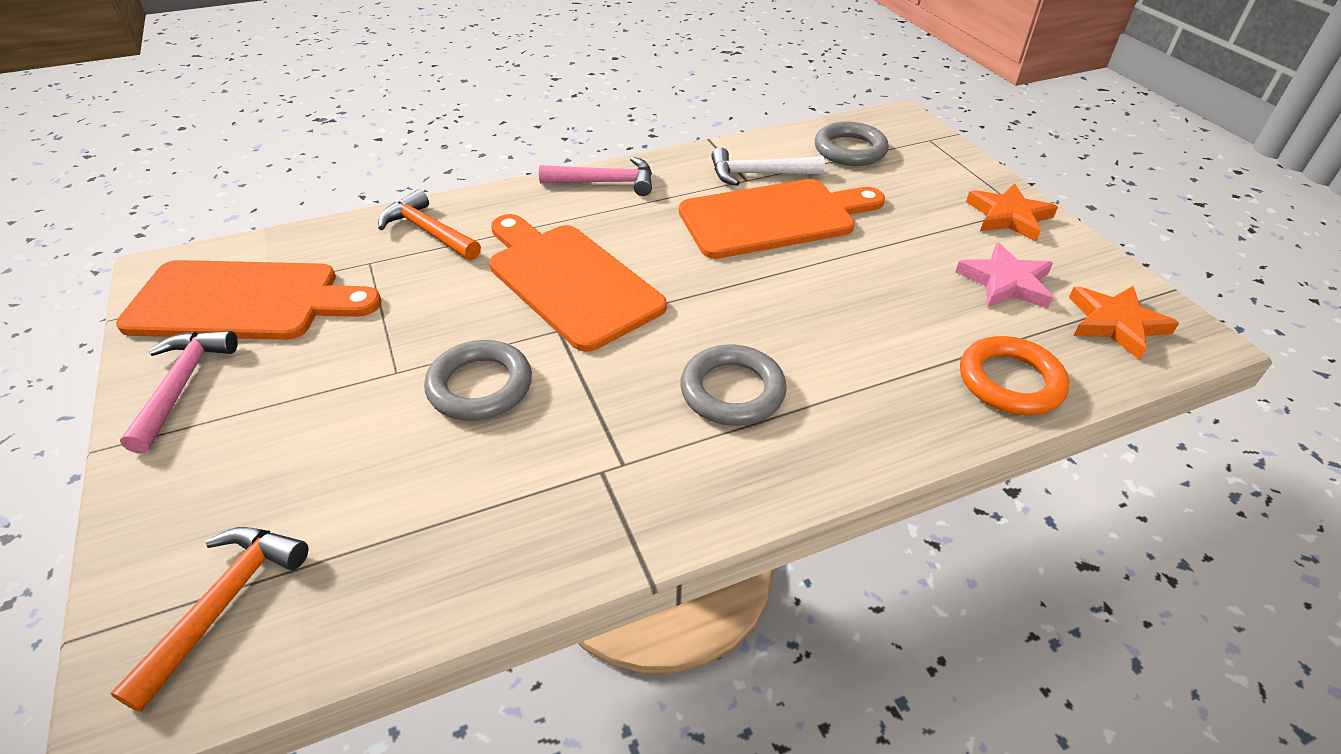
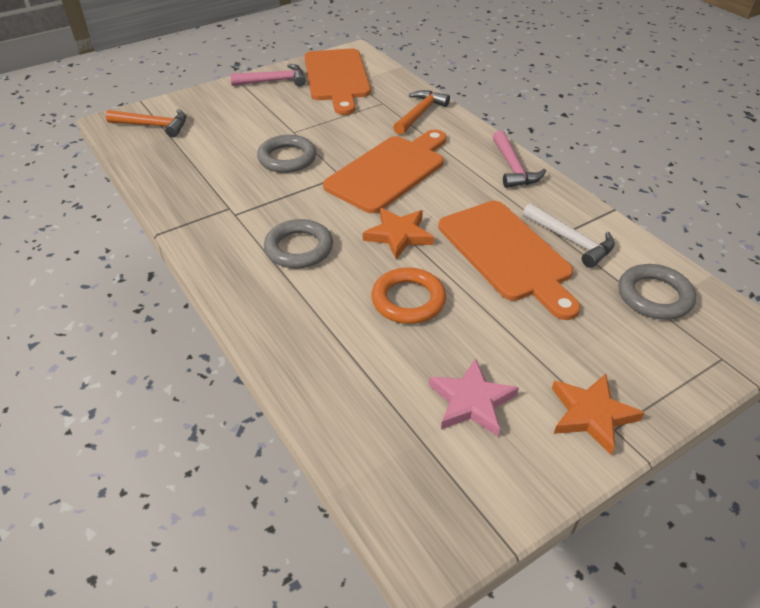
camera: 80 degrees right, 0 degrees up
(758, 174) = (571, 241): white hammer -> white hammer turned 150 degrees clockwise
(1010, 381) = (334, 392): orange ring -> orange ring (408, 300)
(1115, 324) = (433, 481): orange star -> orange star (399, 235)

